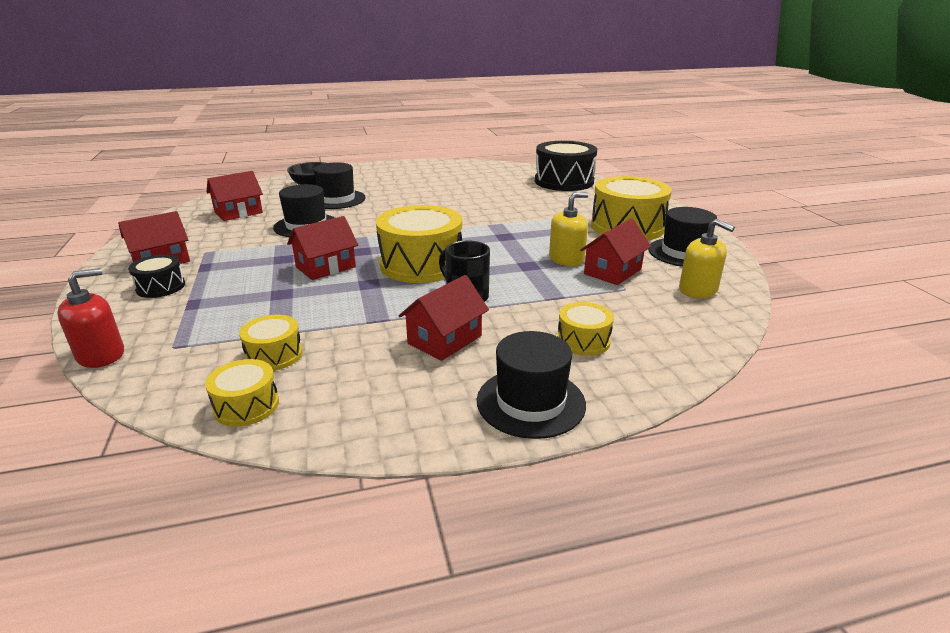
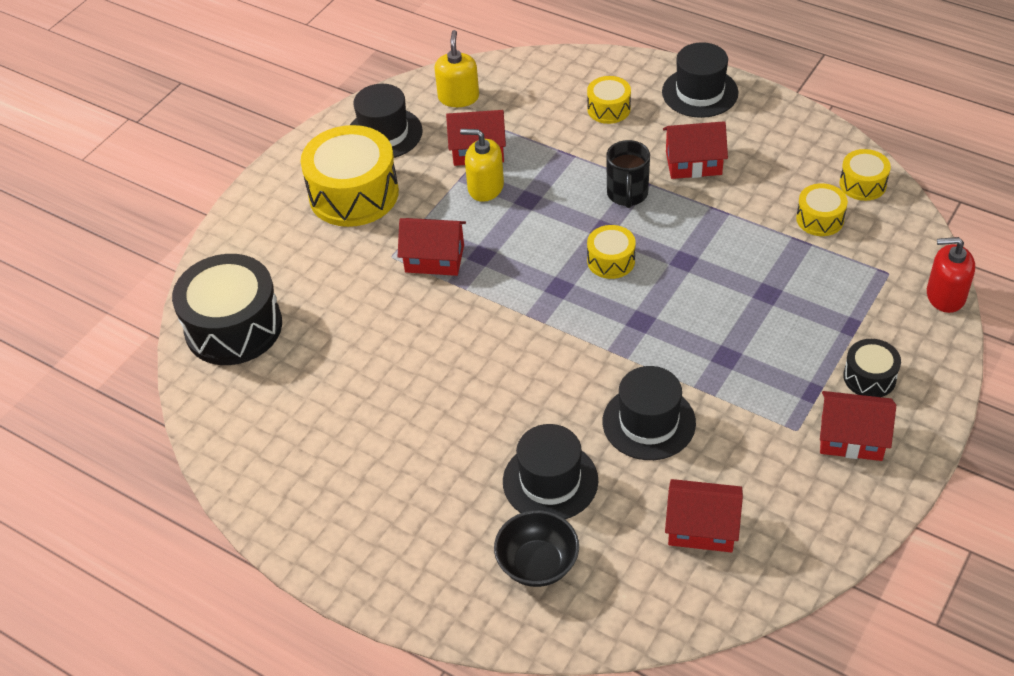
camera: 130 degrees left, 20 degrees up
(325, 267) = (698, 313): red house -> red house (434, 258)
(421, 264) = (611, 261): yellow drum -> yellow drum, size x0.50

